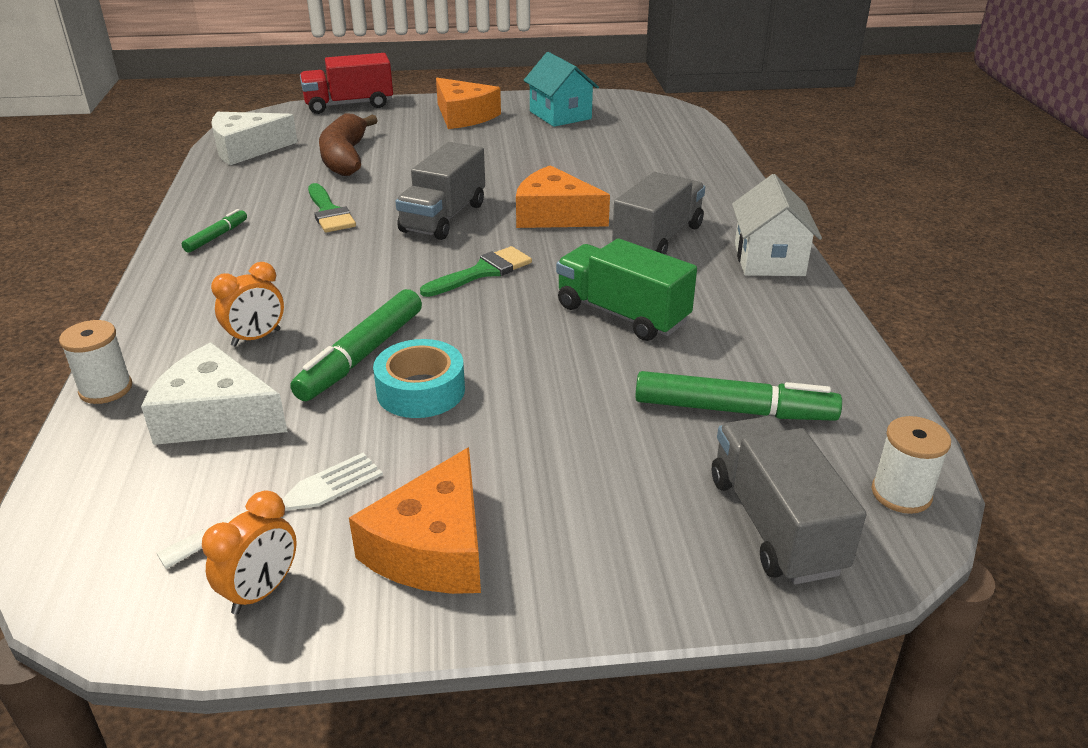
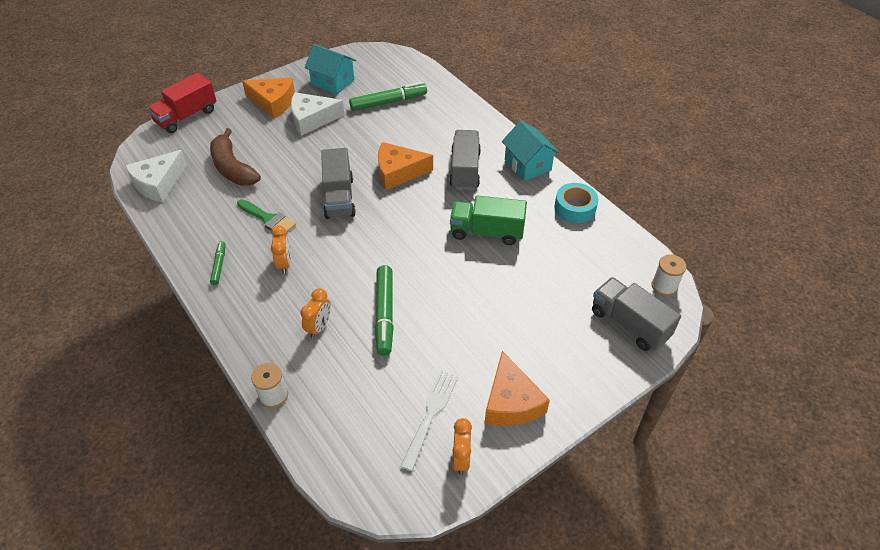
camera: 30 degrees left, 15 degrees up
(215, 416) = (348, 384): white cheese -> white cheese (312, 119)
(295, 259) = (284, 264): none -> orange clock
(421, 390) = (432, 322): turquoise tape -> turquoise tape (575, 208)
(482, 272) = (395, 231): green brush -> none
(733, 410) = (575, 270): green marker -> green marker (388, 102)
(769, 259) = (527, 165): white house -> turquoise house

